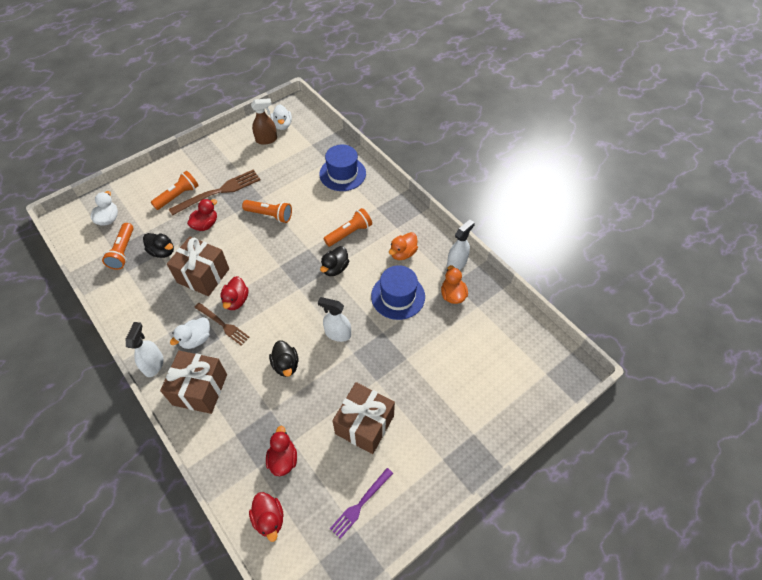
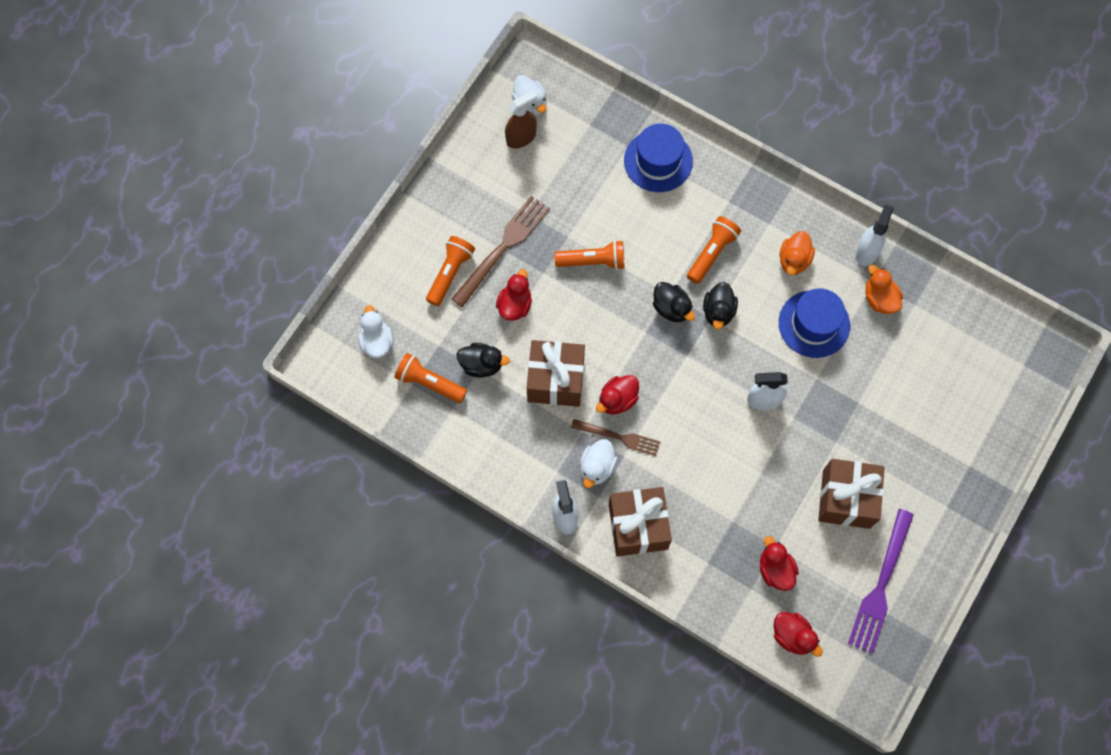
camera: 20 degrees left, 15 degrees up
(123, 251) = (429, 383): orange flashlight -> orange flashlight turned 135 degrees clockwise
(236, 300) = (617, 400): red duck -> red duck turned 60 degrees clockwise
(286, 365) = (722, 461): black duck -> black duck (671, 308)
(360, 505) = (880, 587): purple fork -> purple fork, size x1.59

